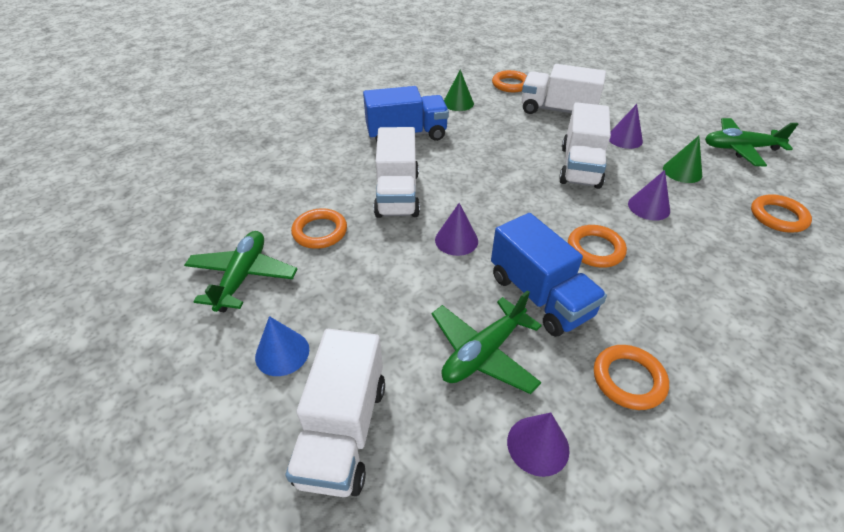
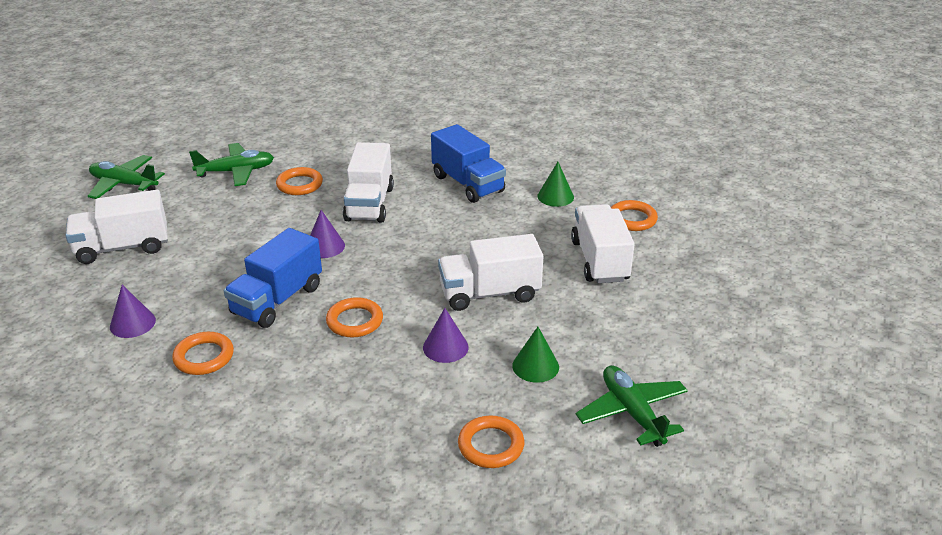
camera: 65 degrees right, 10 degrees down
(282, 353) = (175, 208): blue cone -> none
(397, 194) = (369, 204): white truck -> white truck turned 60 degrees counterclockwise
(483, 353) = (205, 285): green plane -> green plane (124, 184)
(624, 139) = (576, 317): purple cone -> none

